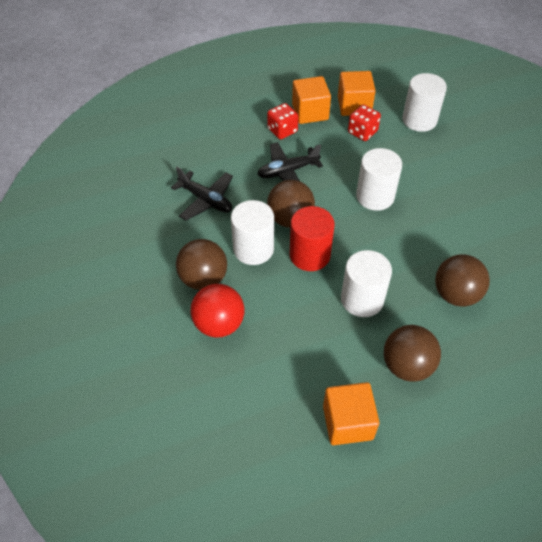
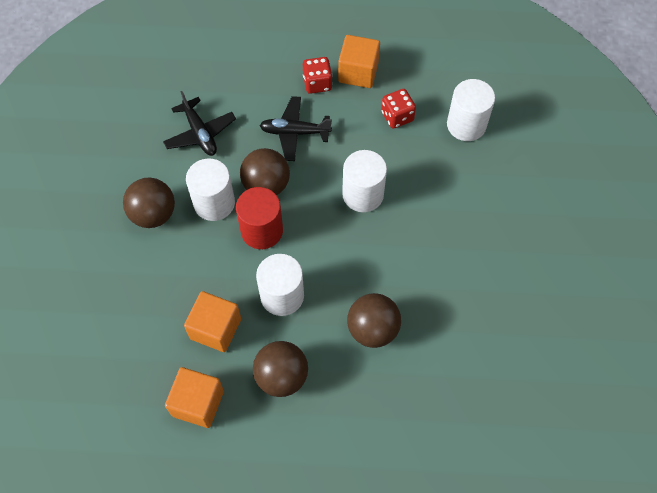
camera: 25 degrees right, 10 degrees up
(219, 324) = (142, 264): red ball -> none
(354, 105) = (408, 81): orange cube -> orange cube (215, 328)

